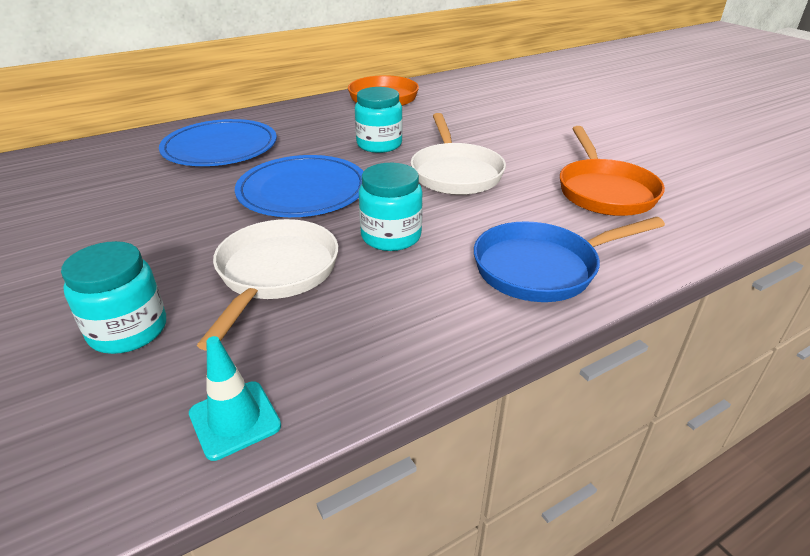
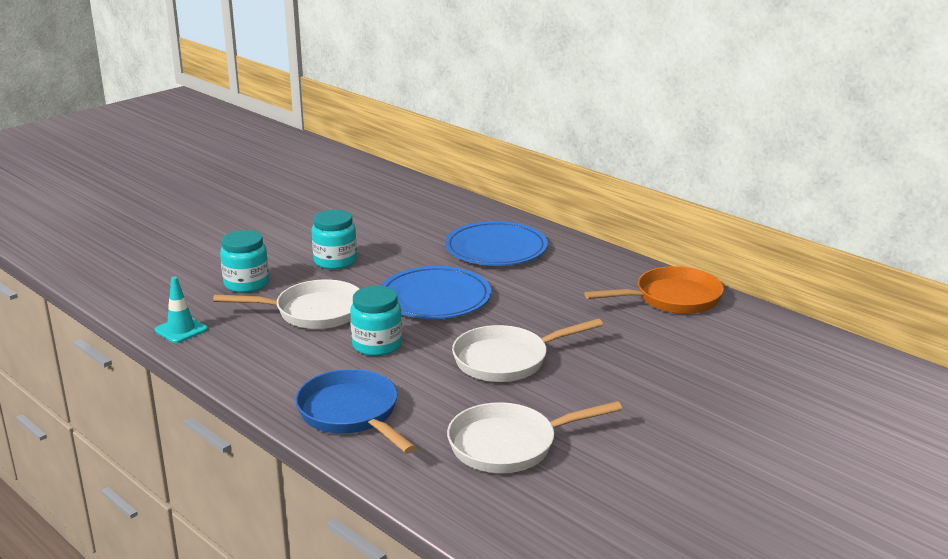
camera: 75 degrees right, 10 degrees down
(379, 144) = (549, 314): turquoise jar -> turquoise jar (335, 261)
(604, 191) = (509, 445): orange pan -> white pan

